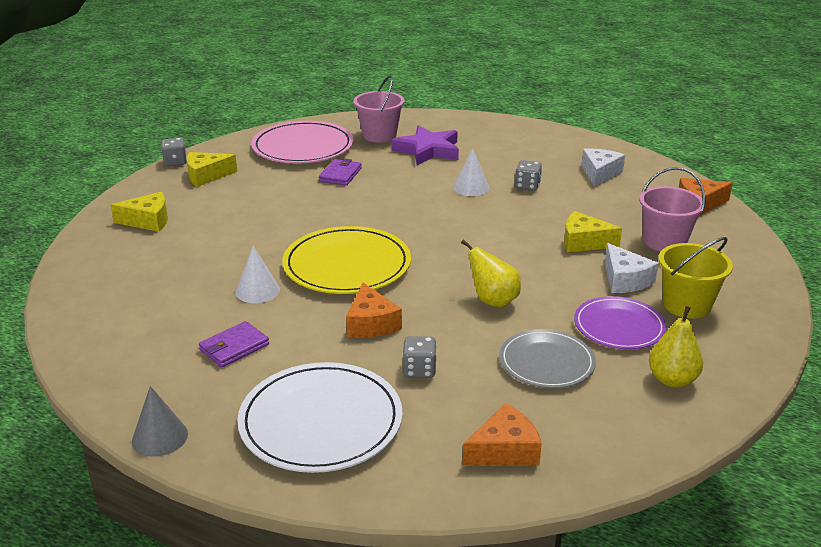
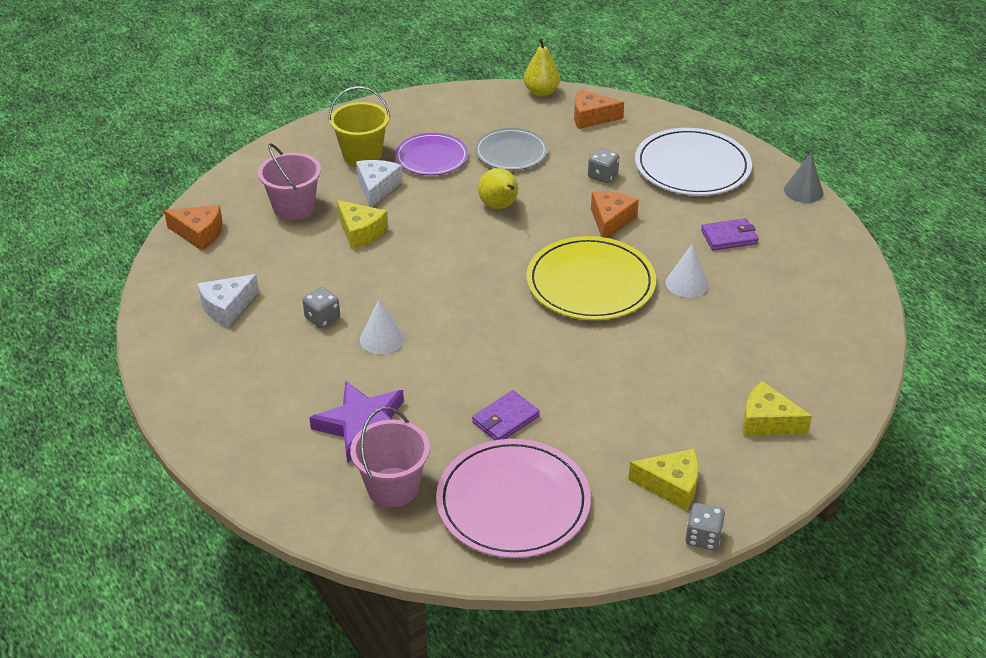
camera: 150 degrees left, 10 degrees up
(672, 380) = (445, 117): yellow pear -> yellow pear (541, 92)

